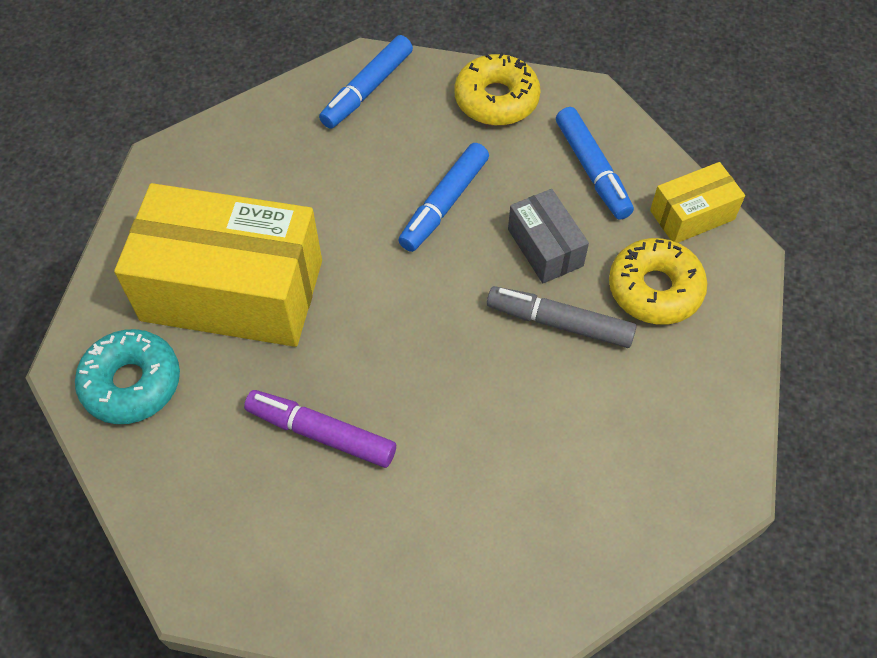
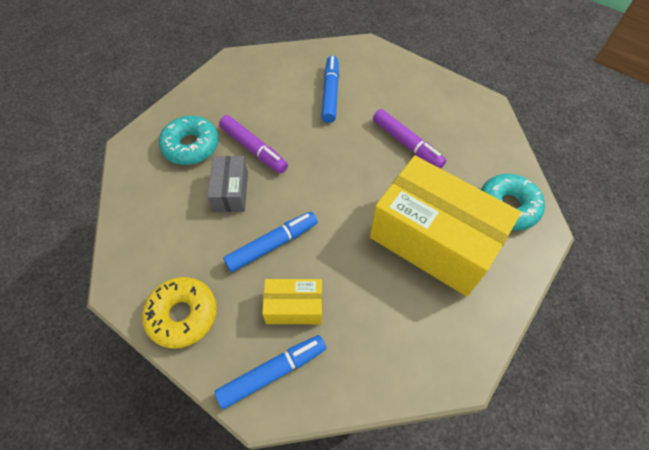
camera: 155 degrees left, 0 degrees up
(559, 323) = (253, 149): grey marker -> purple marker
(592, 170) = (164, 229): blue marker -> blue marker (330, 93)
(654, 289) = (191, 146): yellow donut -> turquoise donut
(692, 215) = (134, 176): yellow box -> yellow box (294, 307)

